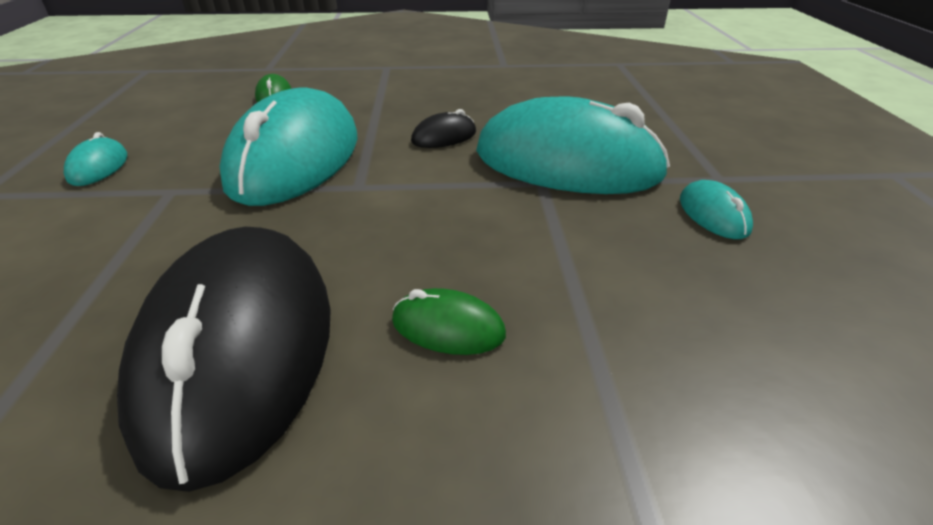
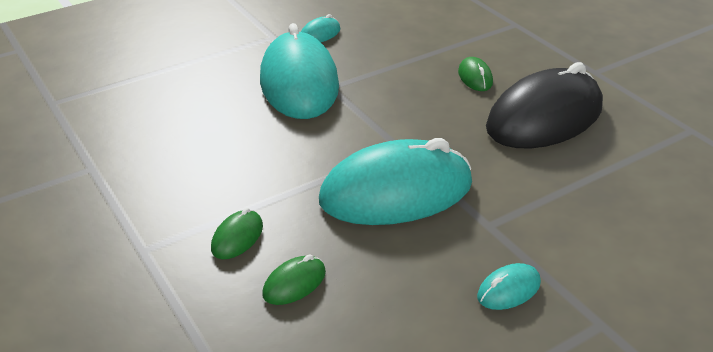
camera: 120 degrees left, 0 degrees up
(351, 90) = (237, 237): none -> green mouse
(444, 137) = (300, 141): black mouse -> none

